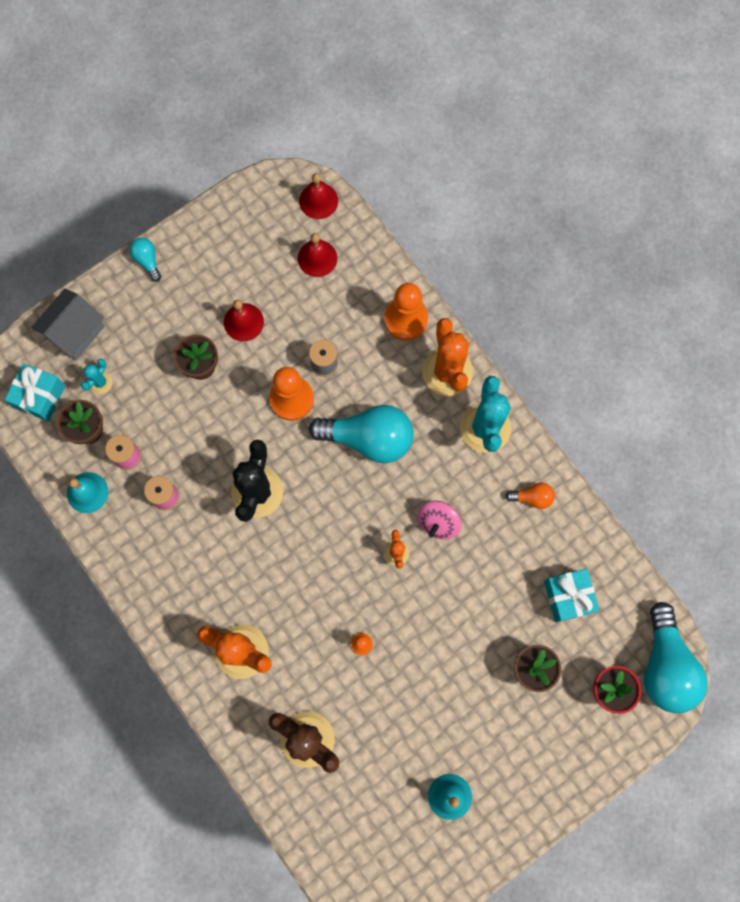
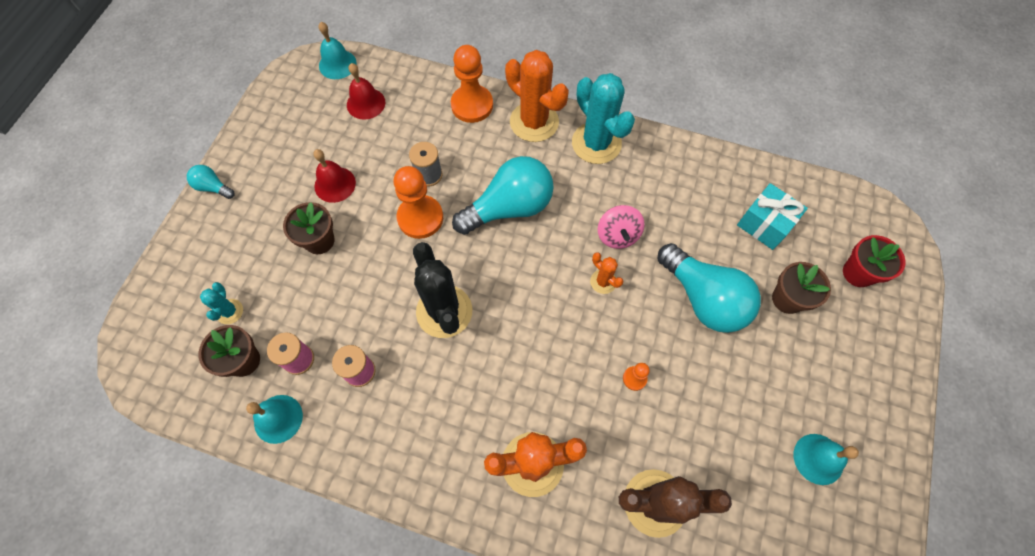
camera: 35 degrees left, 10 degrees down
(40, 396) = (174, 361): turquoise gift -> none
(75, 332) = (177, 283): grey house -> none
(318, 200) = (337, 64): red bell -> turquoise bell
(532, 497) = (674, 170): orange light bulb -> none
(665, 665) = (880, 226): turquoise light bulb -> turquoise light bulb (703, 298)

